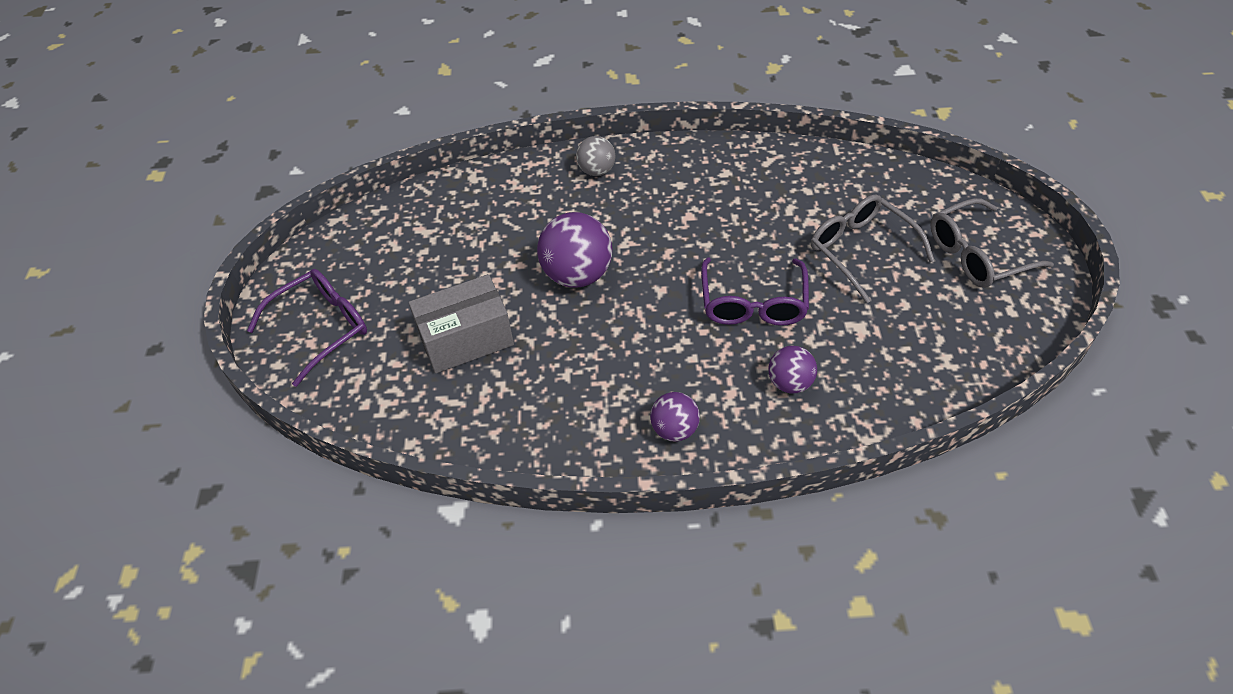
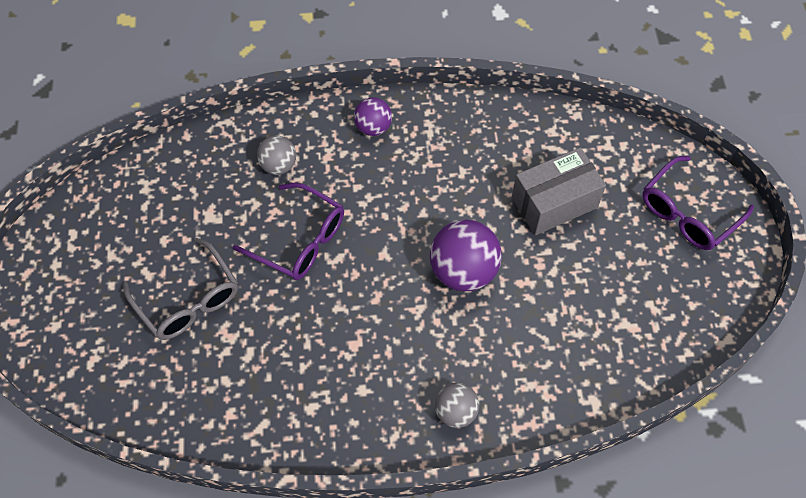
camera: 175 degrees right, 10 degrees up
(753, 303) = (300, 240): purple glasses -> purple glasses turned 120 degrees clockwise
(790, 383) = (278, 165): purple ball -> grey ball
(977, 255) = (79, 295): grey glasses -> none

